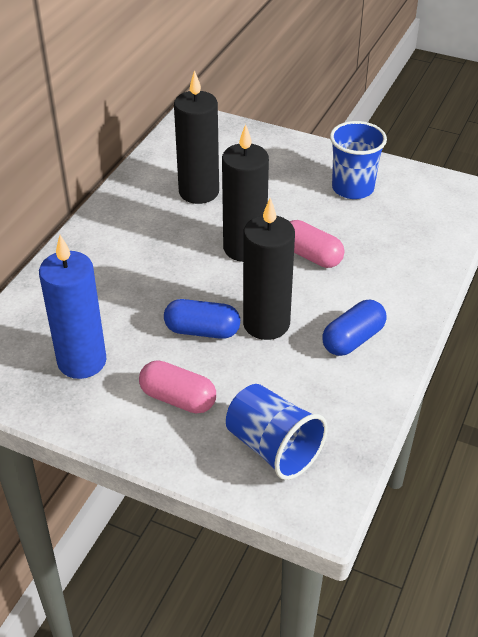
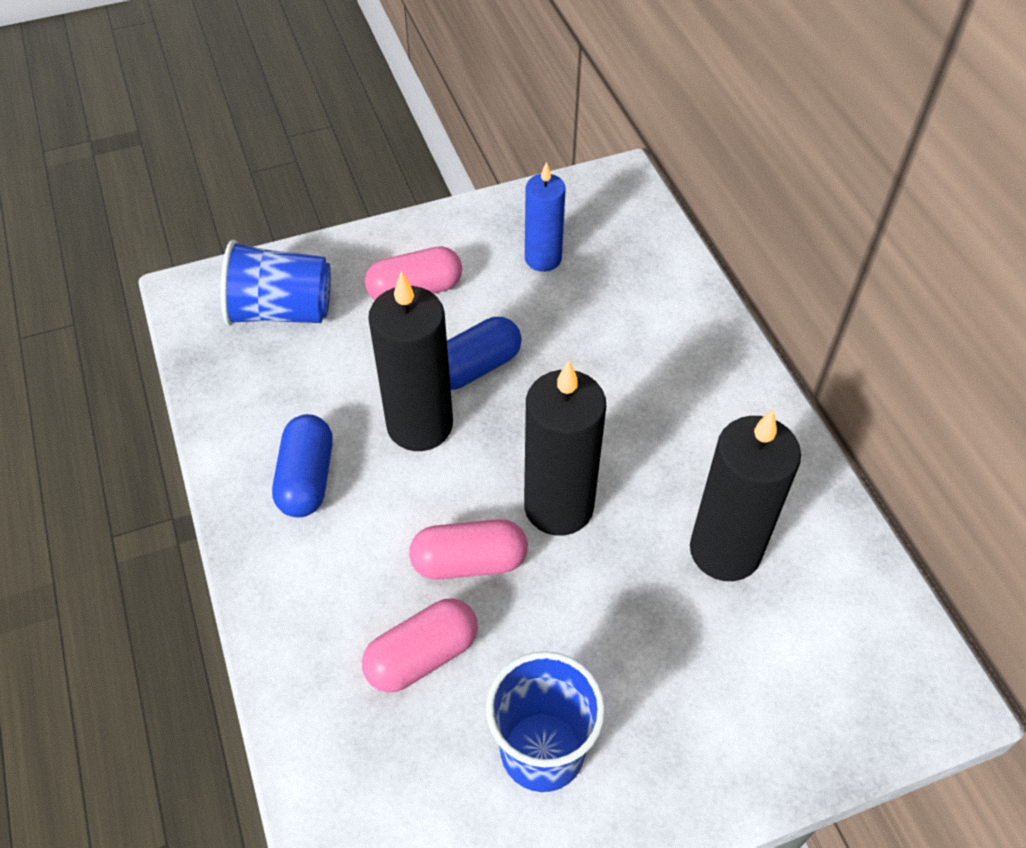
camera: 135 degrees right, 10 degrees up
(82, 361) = (543, 258): blue candle -> blue candle, size x0.63
(369, 240) = (422, 656): none -> pink capsule

